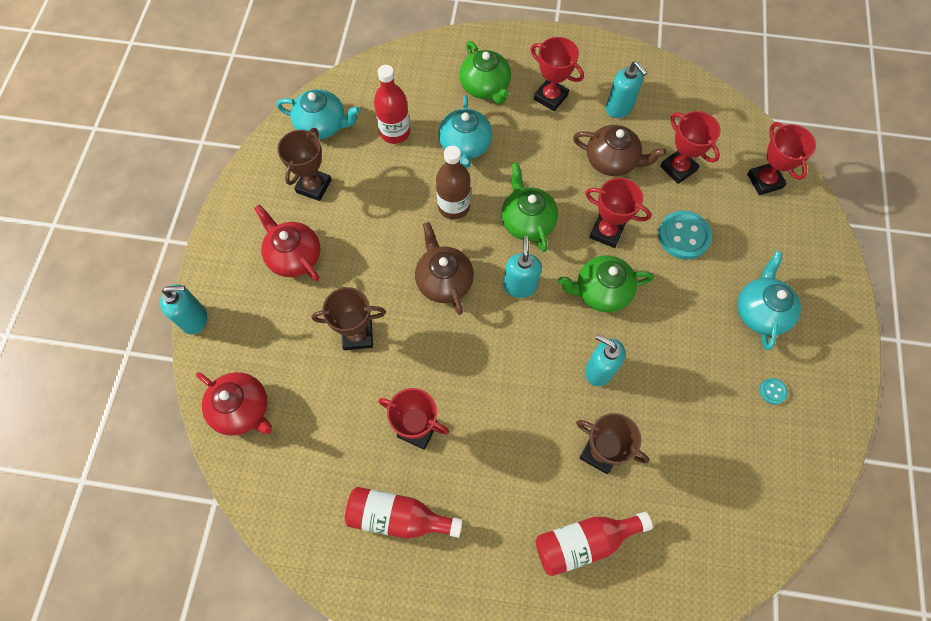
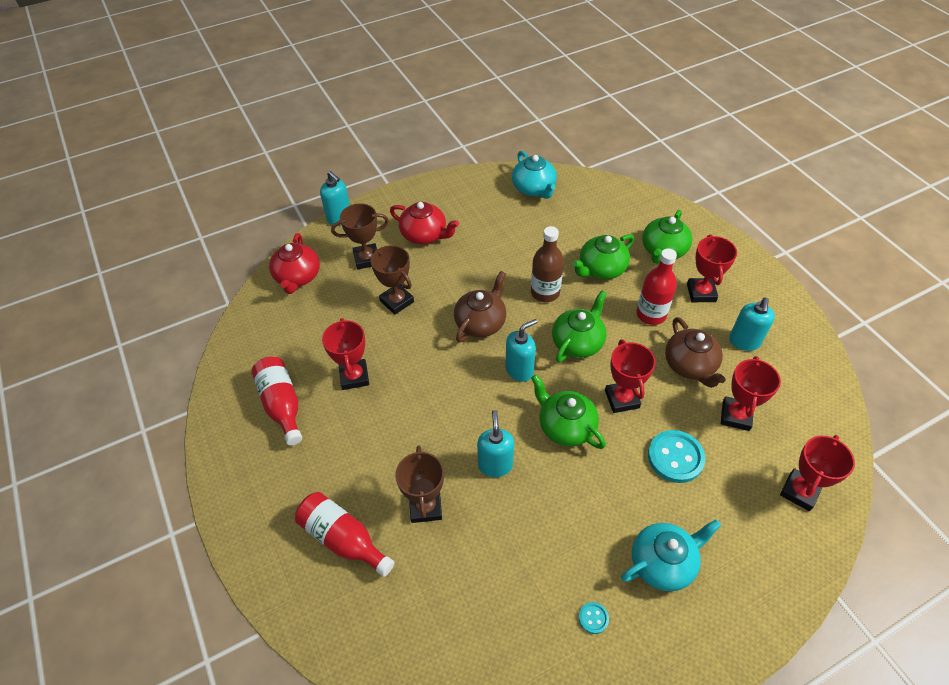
camera: 55 degrees right, 15 degrees down
(294, 256) = (424, 235): red teapot -> red teapot turned 105 degrees clockwise
(314, 186) = (484, 212): brown trophy -> brown trophy (367, 259)
(395, 132) = (569, 226): red bottle -> red bottle (651, 314)
(465, 146) = (601, 269): turquoise teapot -> green teapot

